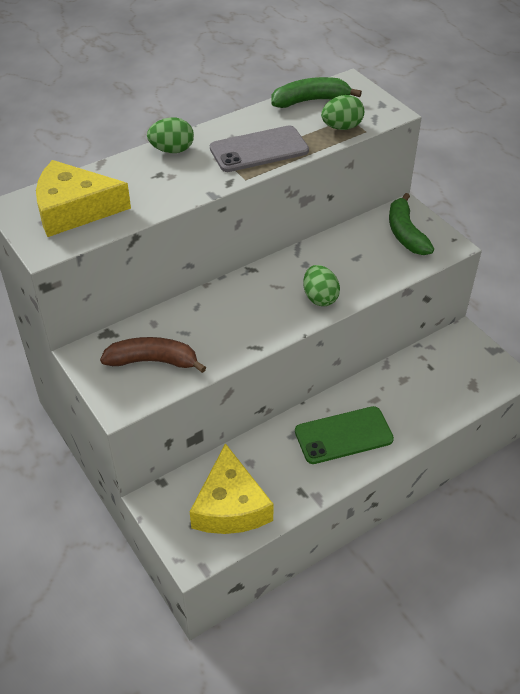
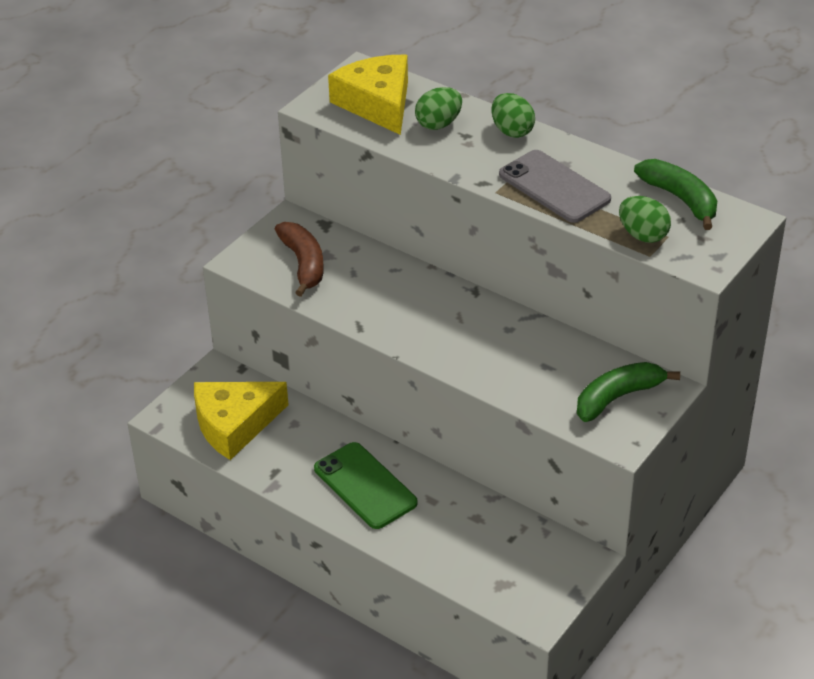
camera: 70 degrees right, 5 degrees down
(320, 298) = (460, 353): green egg -> green egg (438, 124)

